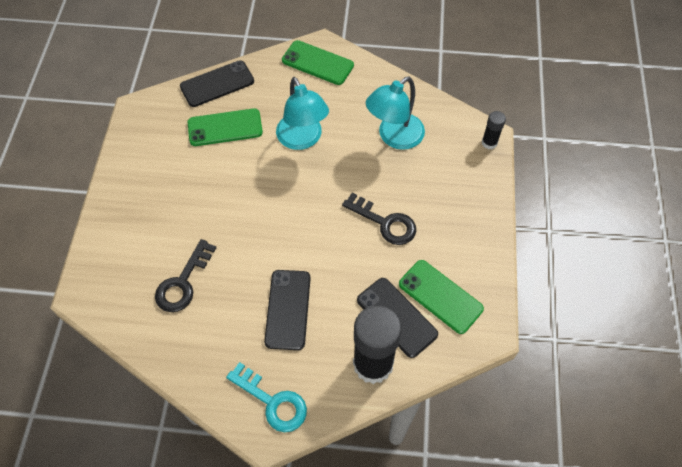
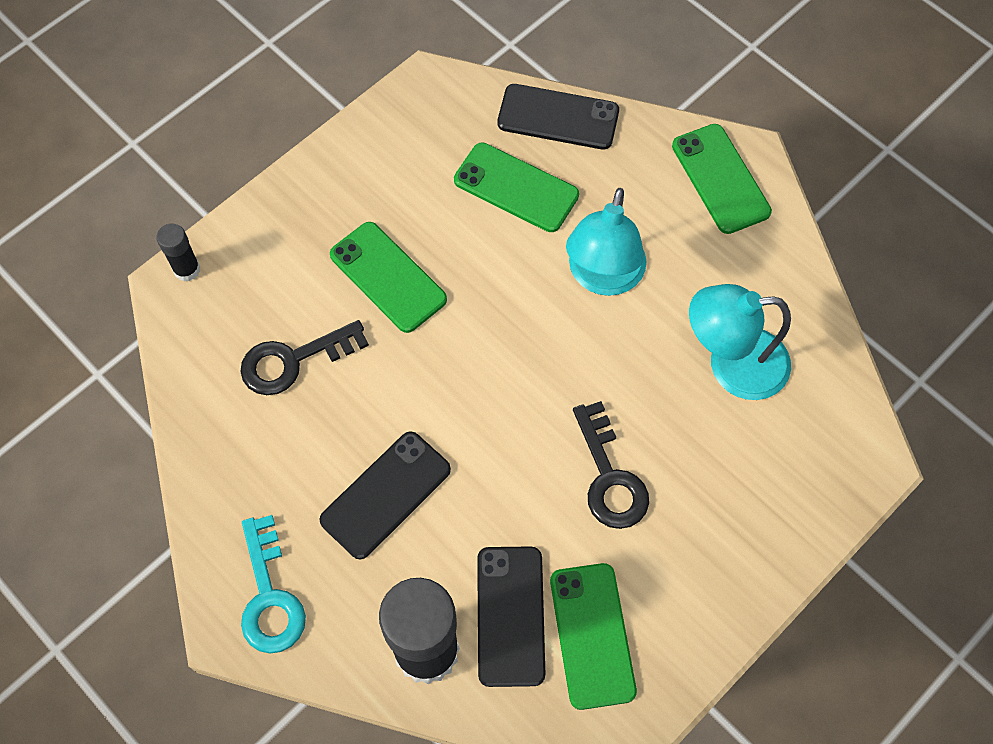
camera: 40 degrees right, 5 degrees up
(197, 210) = (388, 277): none -> green phone
(489, 143) = (864, 474): black glue stick -> black glue stick (187, 269)

